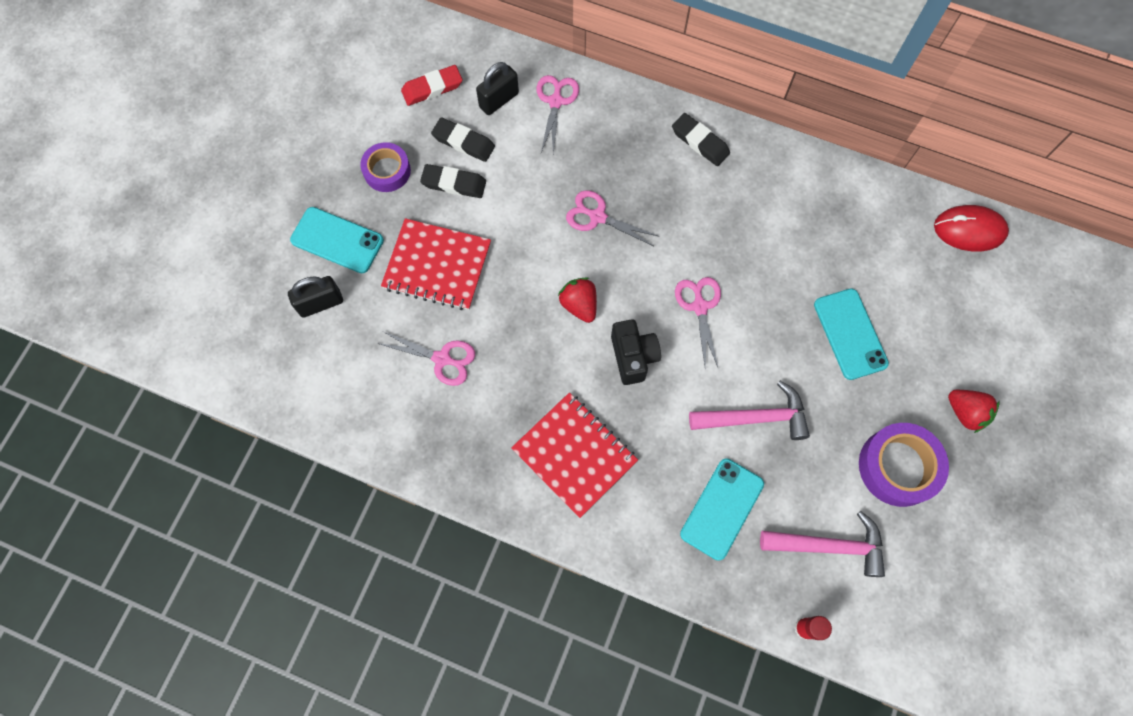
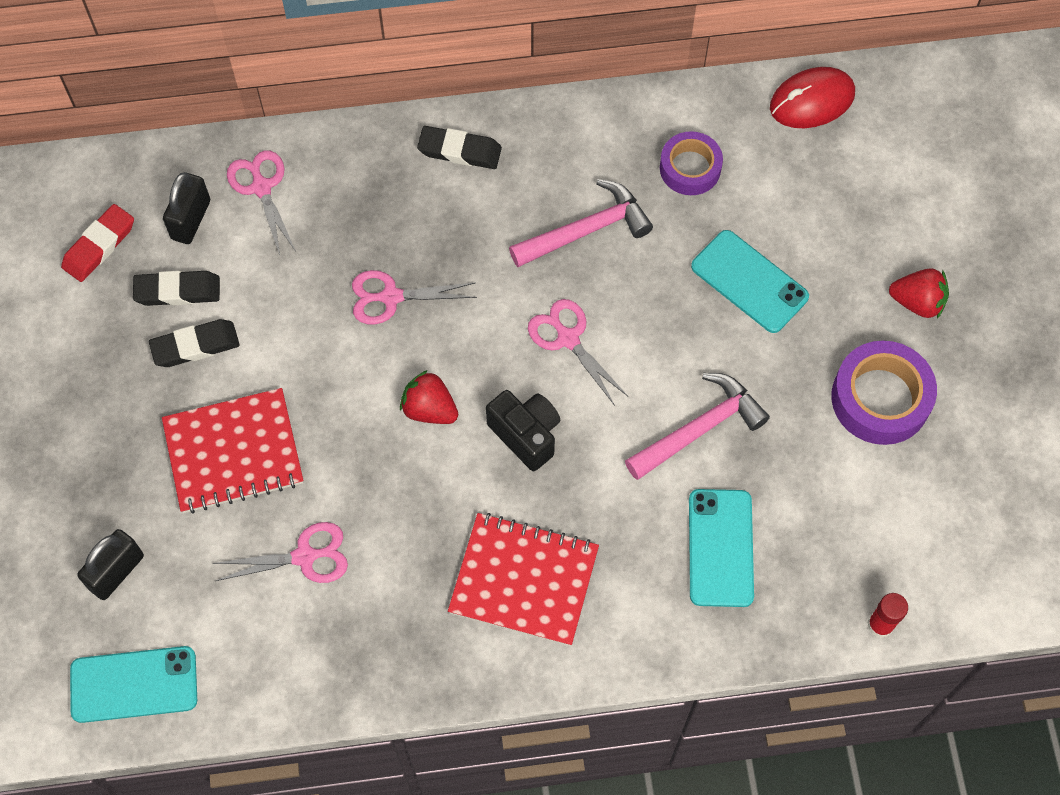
camera: 30 degrees left, 5 degrees down
(337, 240) = (91, 487): turquoise phone -> turquoise phone (134, 685)
(387, 171) = (103, 373): purple tape -> purple tape (690, 168)
(829, 546) = (856, 523): pink hammer -> pink hammer (586, 230)

